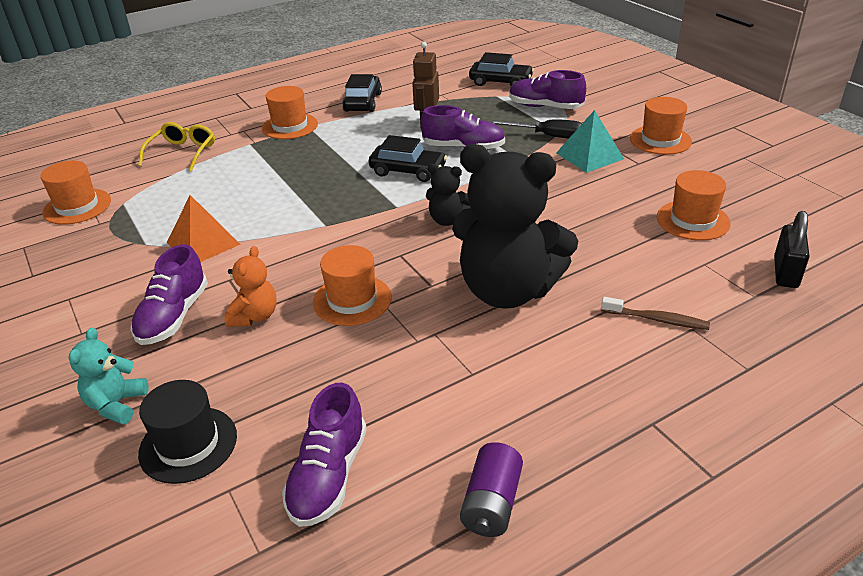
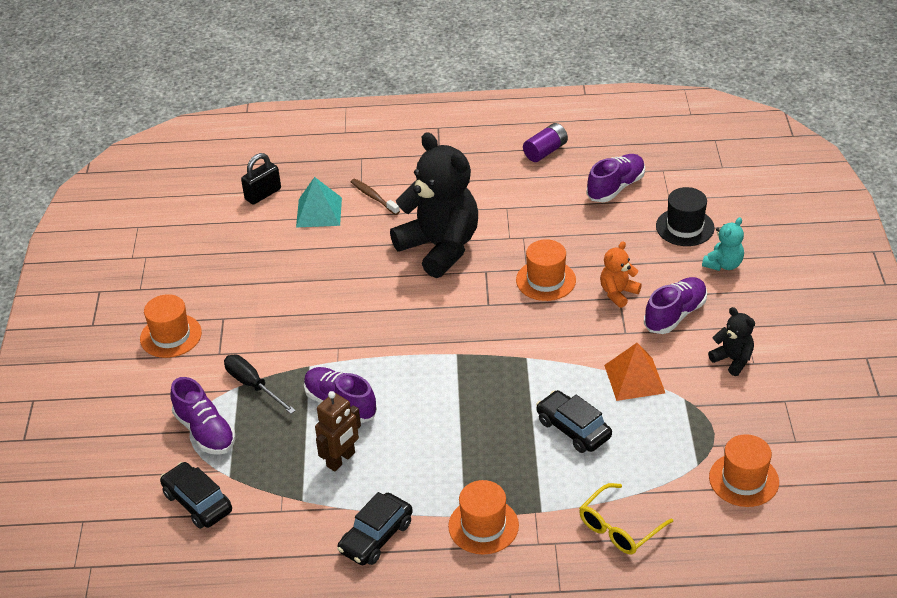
camera: 150 degrees left, 5 degrees up
(408, 171) = (415, 393): black car -> black car (573, 429)
(448, 220) = (428, 322): black teddy bear -> black teddy bear (732, 360)
(589, 156) = (249, 343): turquoise pyramid -> turquoise pyramid (319, 212)
(693, 220) = (261, 250): orange hat -> none

